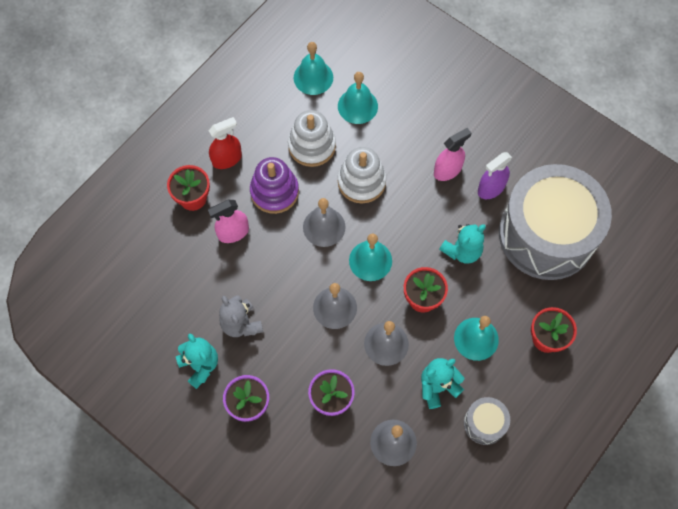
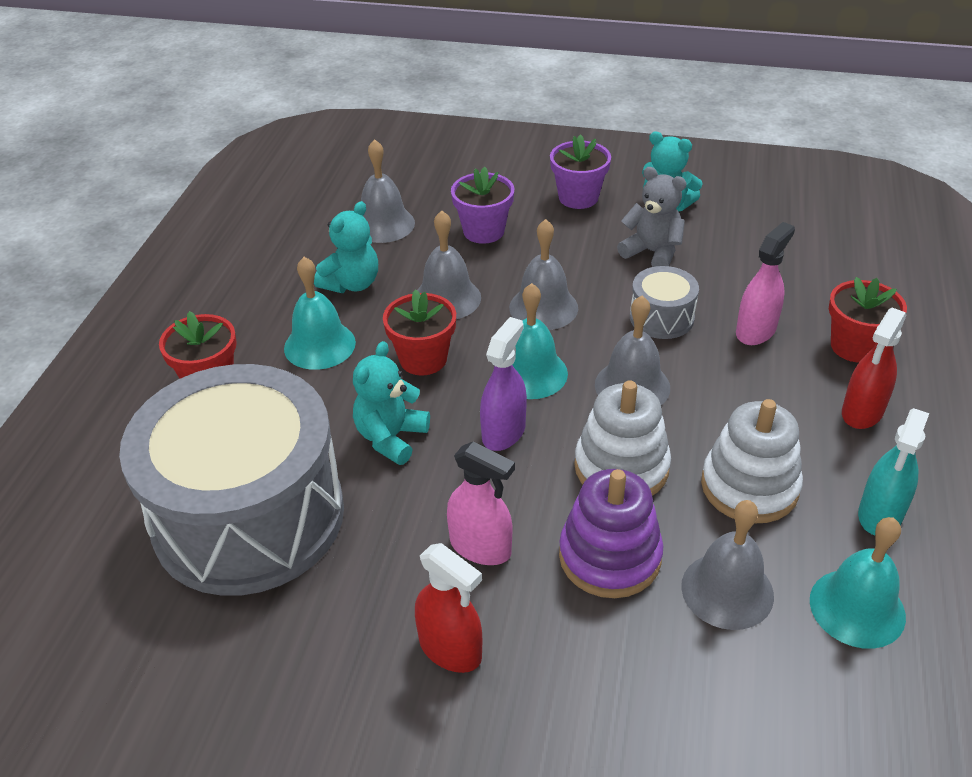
camera: 155 degrees right, 25 degrees down
(268, 108) = (880, 514): none -> turquoise spray bottle
(274, 192) = (746, 399): purple stacking toy -> purple stacking toy (609, 556)
(357, 106) = (727, 590): turquoise bell -> grey bell
(447, 170) = (480, 547): pink spray bottle -> pink spray bottle turned 90 degrees counterclockwise
(481, 131) = (450, 649): none -> red spray bottle
(484, 423) = (272, 273): grey drum -> grey drum (661, 317)
(491, 188) = (383, 550): purple spray bottle -> purple spray bottle (503, 432)

